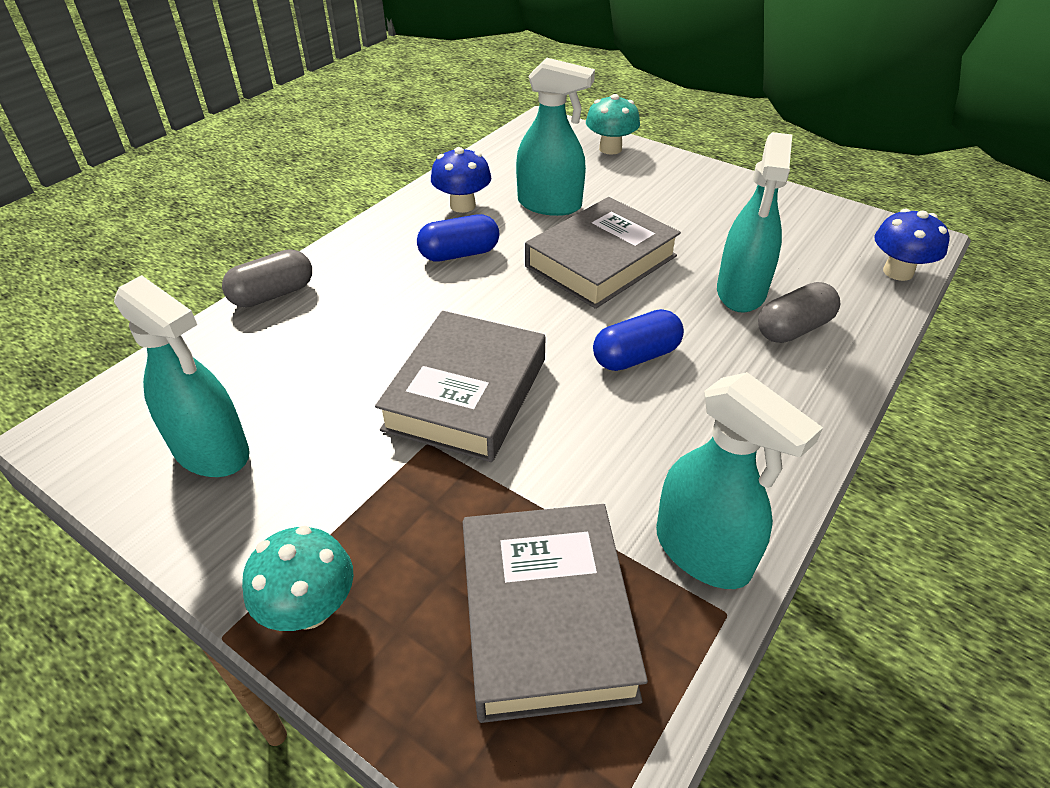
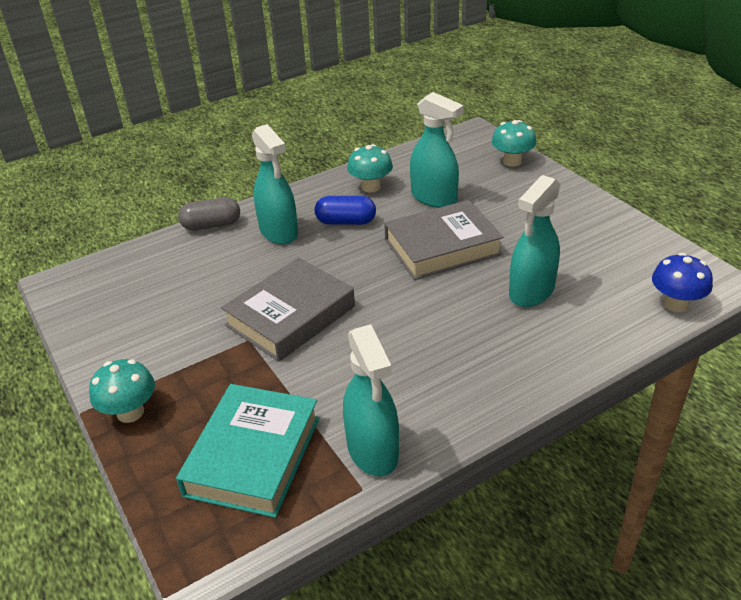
camera: 25 degrees right, 5 degrees down
(212, 451) = (126, 313): turquoise spray bottle -> turquoise spray bottle (279, 232)
(462, 205) = (371, 187): blue mushroom -> turquoise mushroom
(546, 616) = (253, 456): grey book -> turquoise book
(636, 356) = (419, 319): blue capsule -> none
(793, 329) = (551, 327): grey capsule -> none

